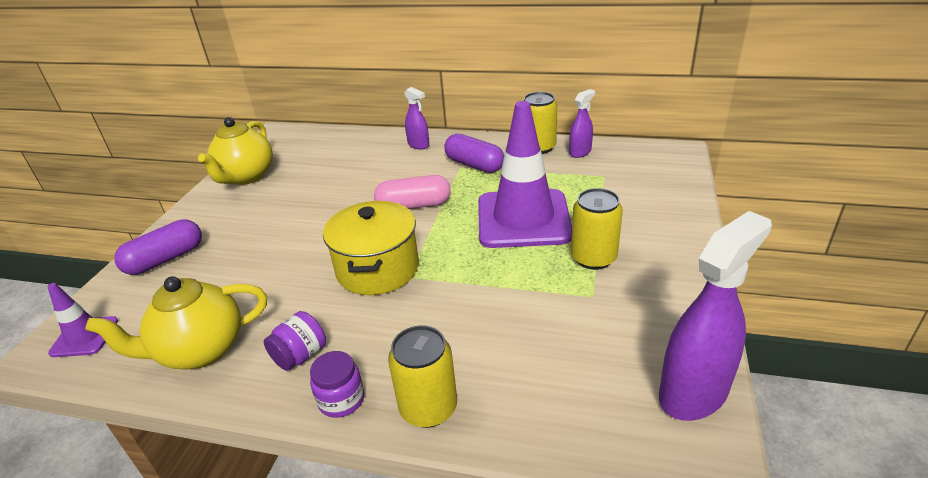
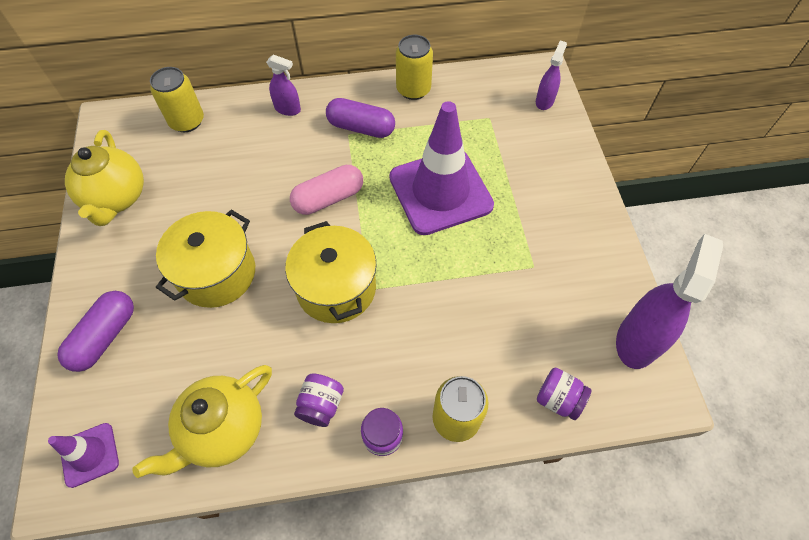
camera: 25 degrees left, 25 degrees up
(283, 237) = (217, 273): none -> yellow pot
(560, 424) = (558, 399): none -> purple jar
(580, 152) = (455, 88): purple spray bottle -> purple spray bottle (544, 101)
(593, 258) = (519, 224): yellow can -> yellow can (187, 121)

